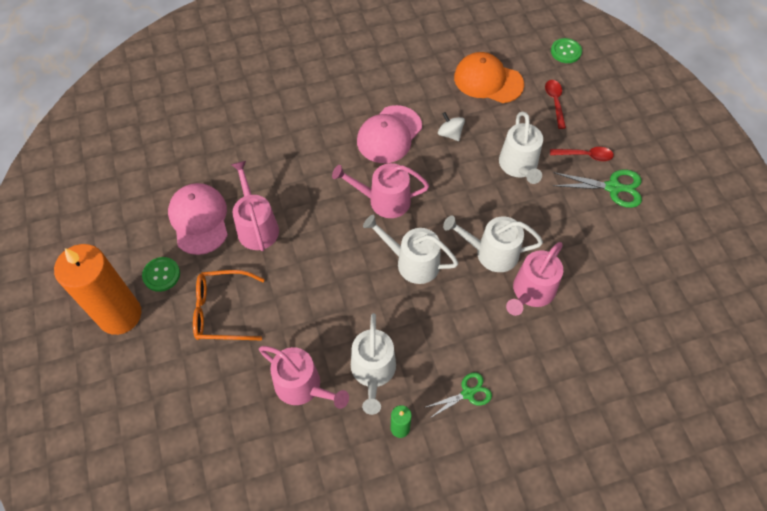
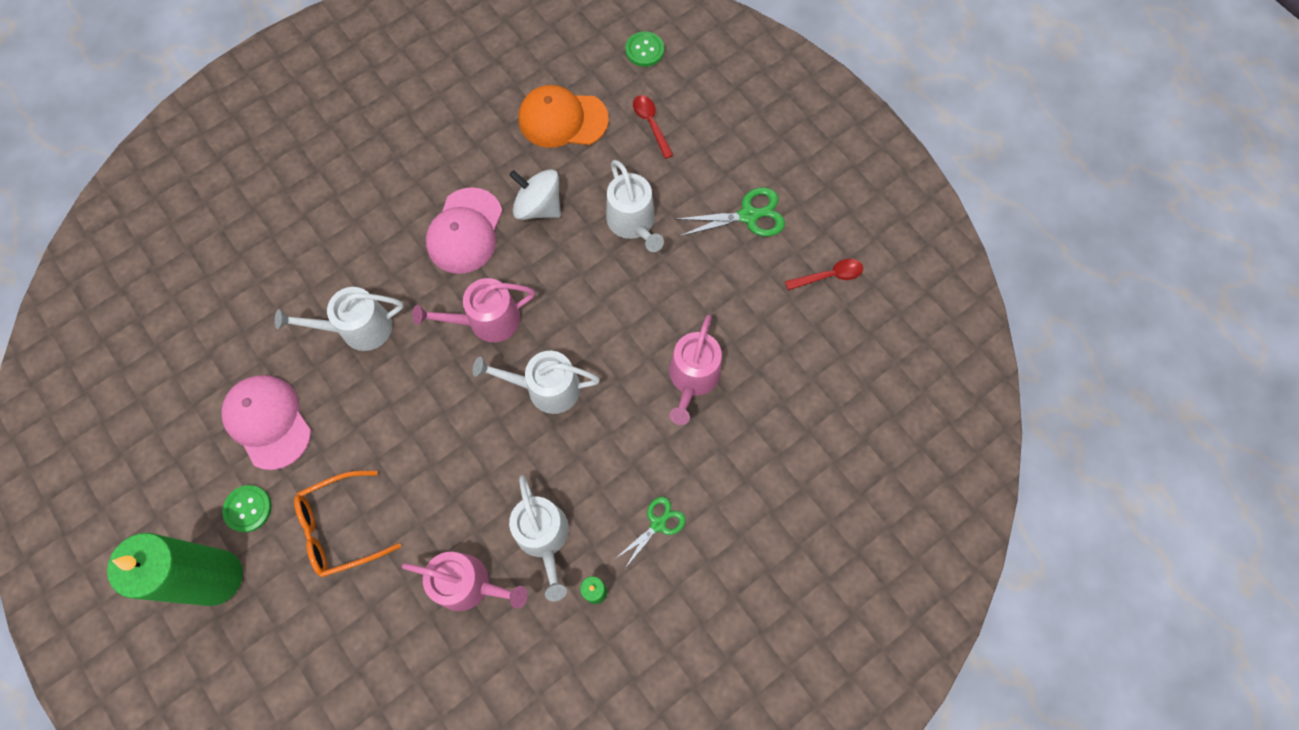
camera: 20 degrees left, 10 degrees up
(120, 315) = (216, 577): orange candle -> green candle
(256, 226) = (343, 406): pink watering can -> none
(450, 134) = (538, 206): white spinning top -> white spinning top, size x1.61
(491, 253) = (634, 345): white watering can -> white watering can (359, 328)
(585, 155) = (706, 184): red spoon -> red spoon (829, 276)

